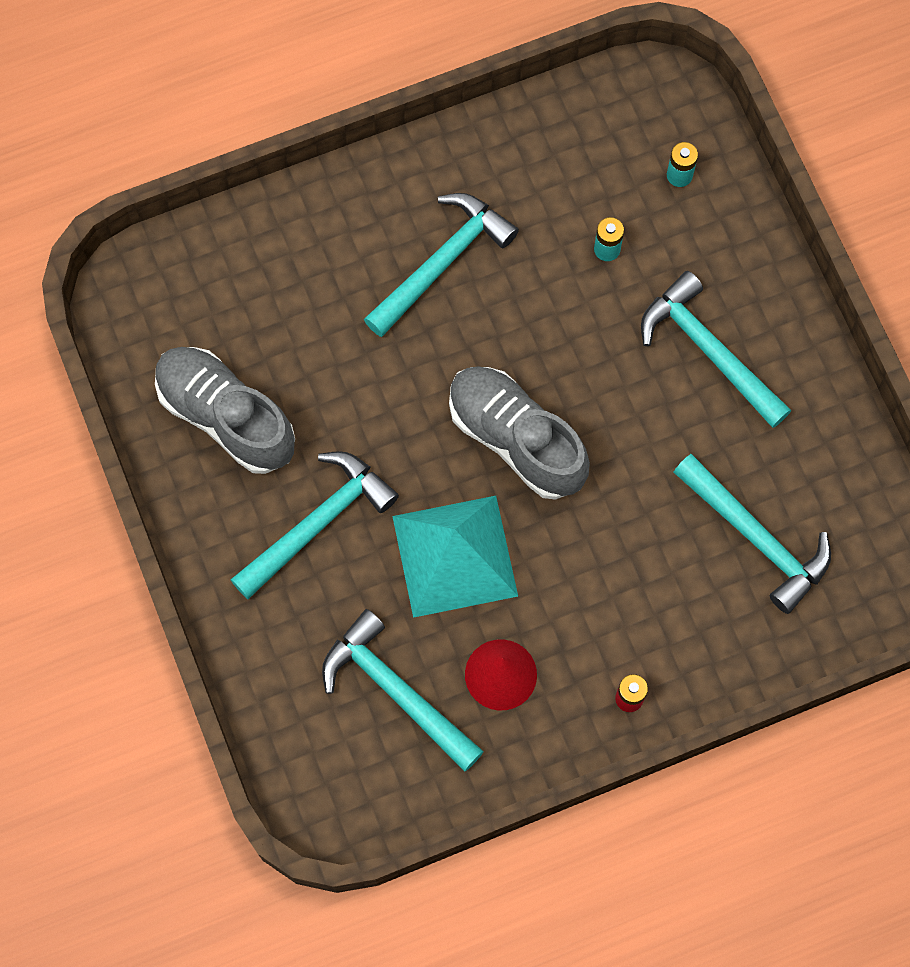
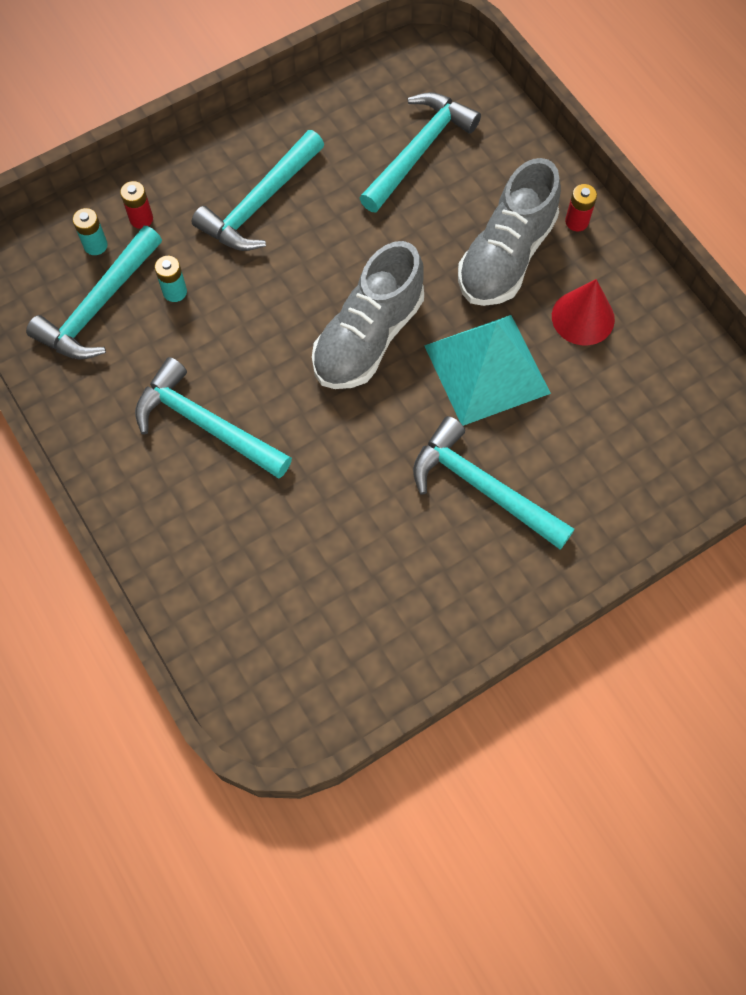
camera: 100 degrees left, 5 degrees down
(226, 416) = (395, 590): grey shoe -> grey shoe (506, 256)
(396, 691) = (620, 396): turquoise hammer -> turquoise hammer (99, 306)
(707, 224) = (141, 219): none -> red battery

